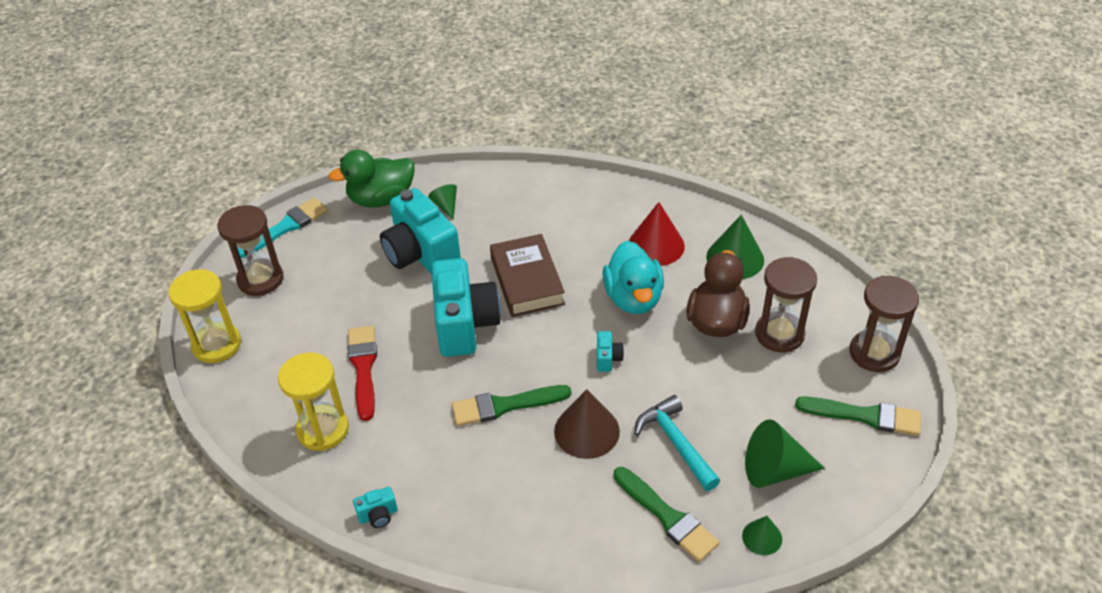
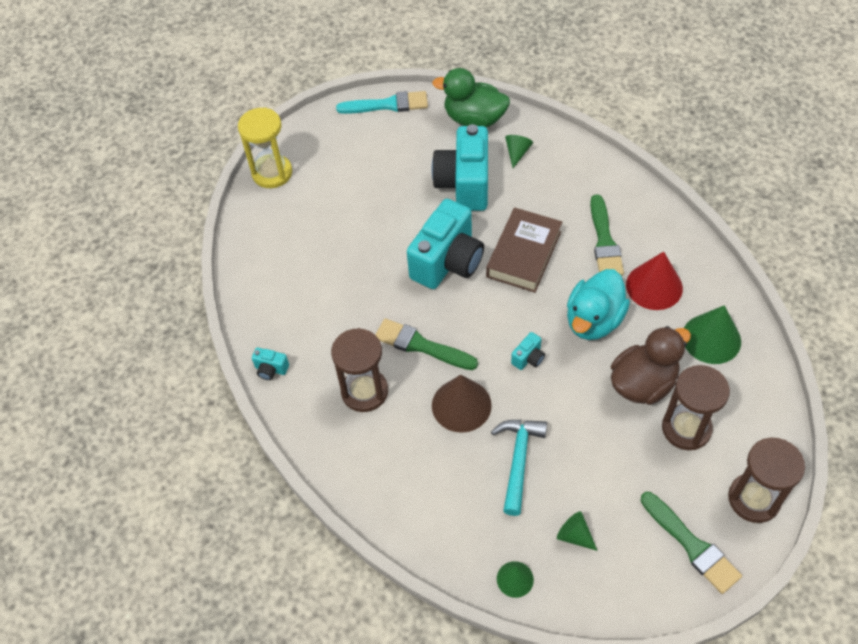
camera: 40 degrees right, 10 degrees up
(260, 279) = (338, 138): brown hourglass -> brown hourglass (364, 391)
(323, 430) = (287, 282): yellow hourglass -> none
(363, 368) = (350, 252): red brush -> none
(667, 517) = (460, 512): green brush -> green brush (604, 241)
(774, 470) = (574, 535): green cone -> green cone, size x0.56

